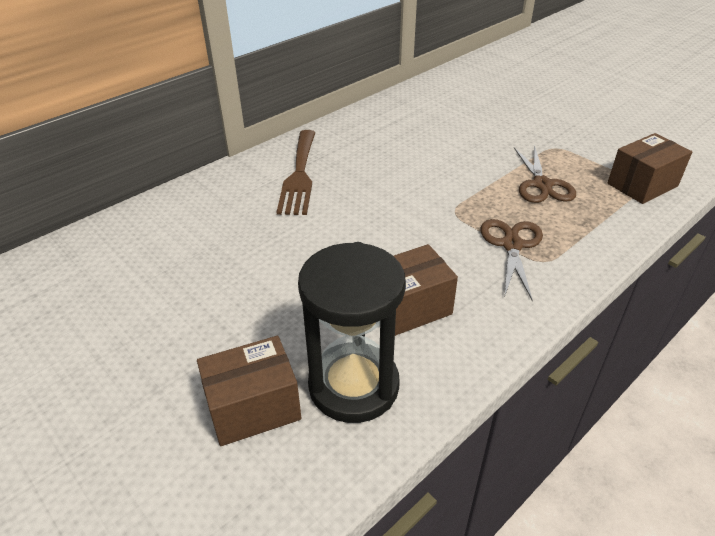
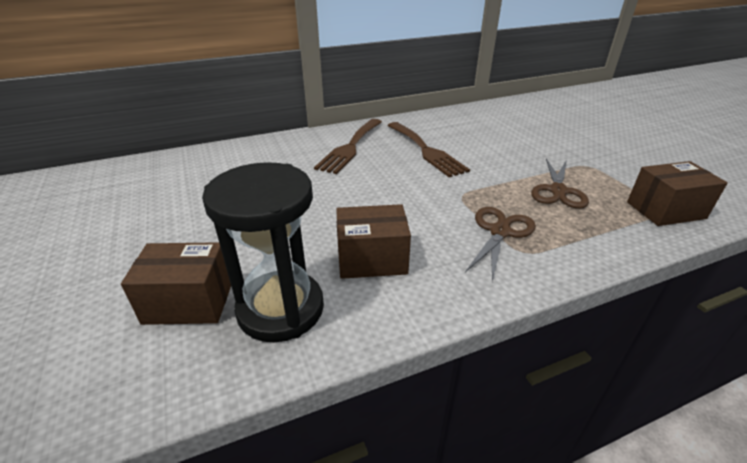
camera: 20 degrees right, 5 degrees down
(387, 162) = (426, 150): none -> brown fork

